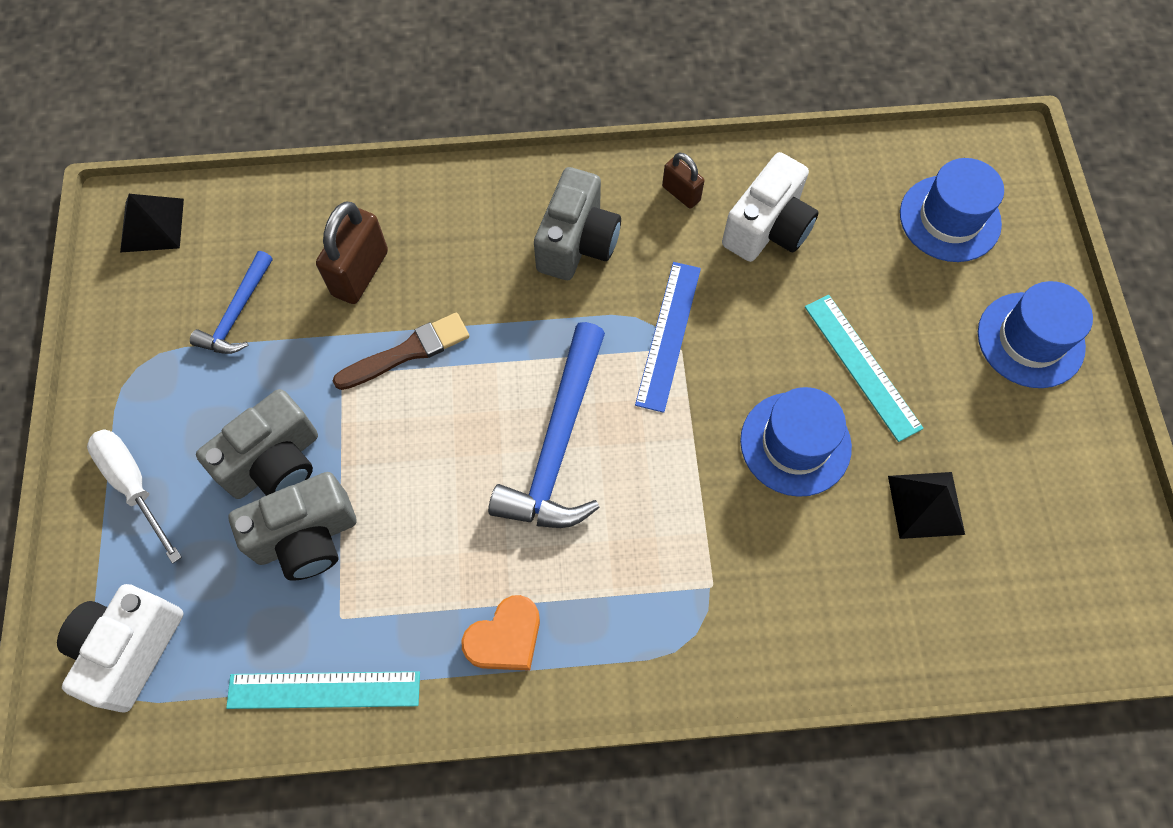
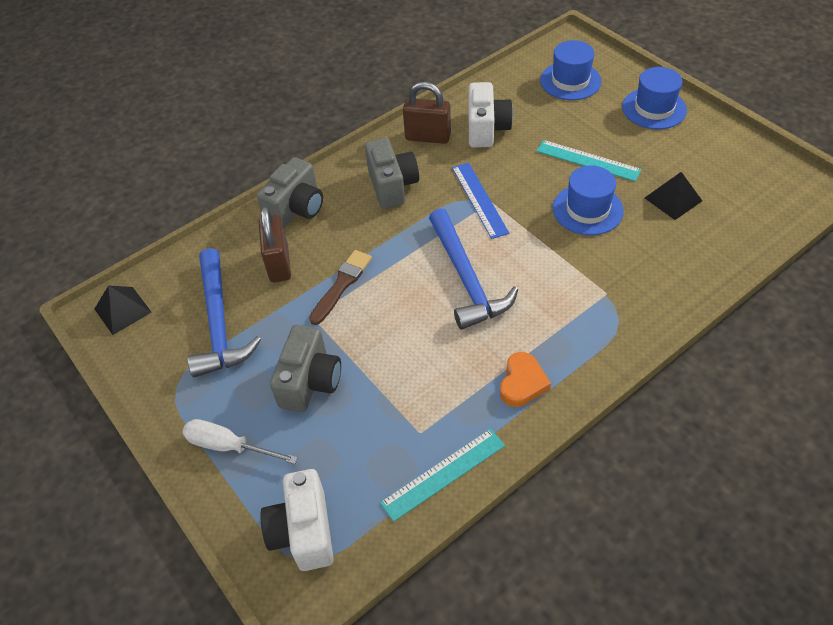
camera: 30 degrees left, 15 degrees down
(237, 313) = (219, 323): blue hammer -> blue hammer, size x1.78
(306, 537) = (363, 406): grey camera -> grey camera (296, 209)
(681, 193) = (428, 137): brown padlock -> brown padlock, size x1.72

